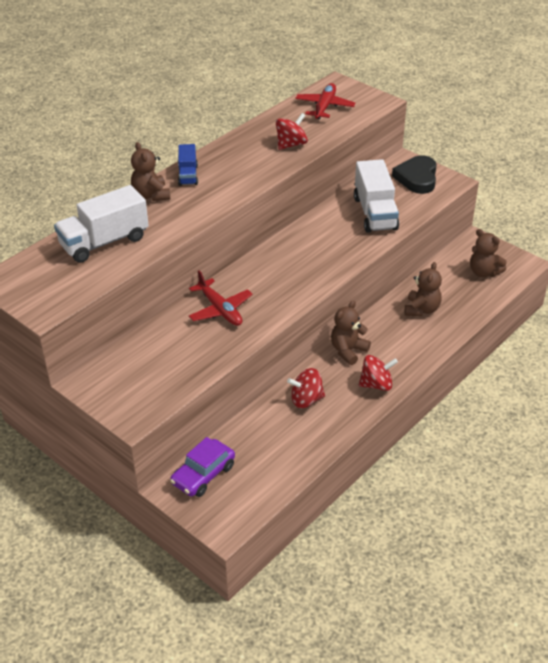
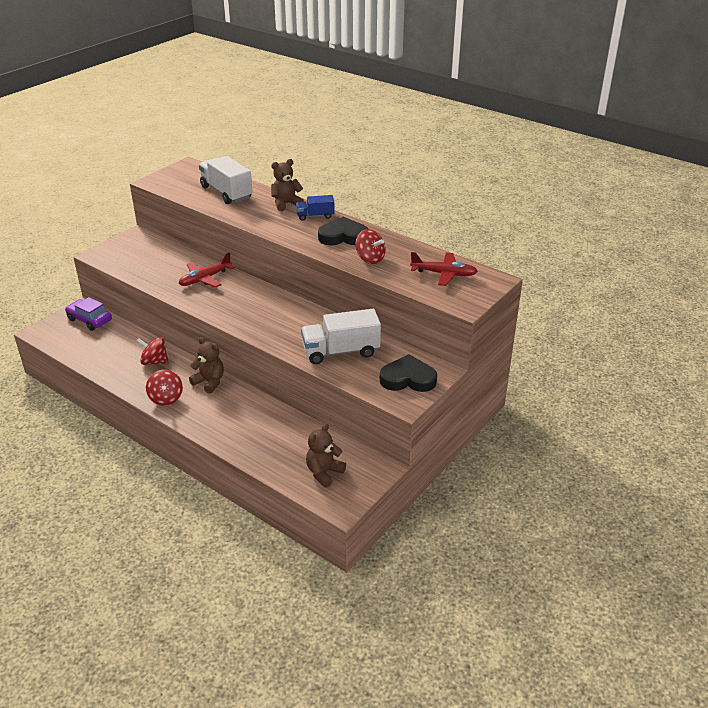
camera: 85 degrees right, 5 degrees down
(240, 158) = (343, 236): none -> black heart
(306, 400) = (154, 361): red spinning top -> red spinning top turned 60 degrees counterclockwise
(421, 309) = (264, 426): brown teddy bear -> none

